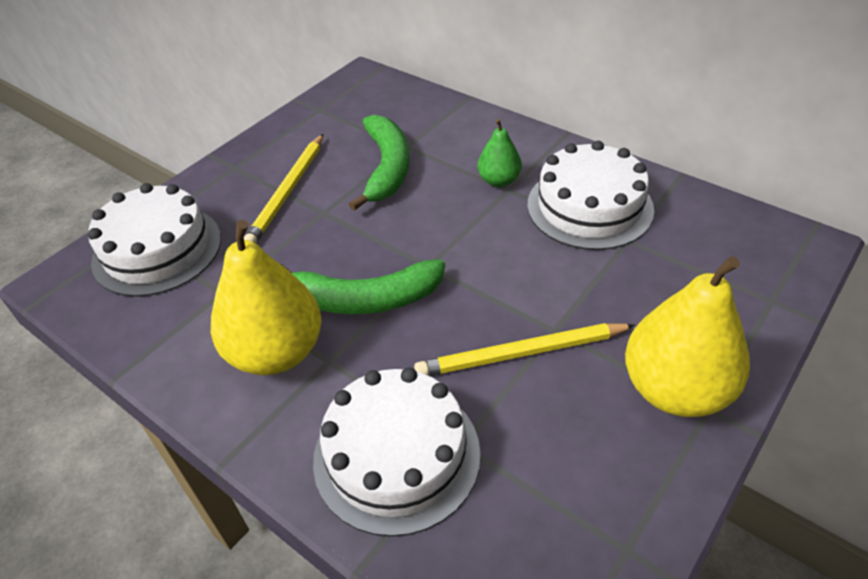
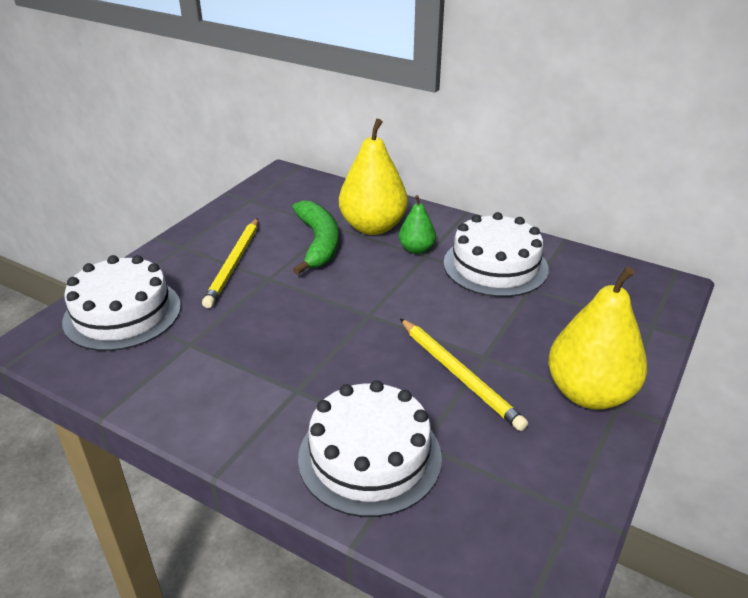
camera: 10 degrees left, 10 degrees down
(276, 352) = (248, 387): yellow pear -> yellow pear (373, 227)
(365, 299) = (319, 342): green banana -> none
(521, 354) = (459, 375): yellow pencil -> yellow pencil turned 105 degrees counterclockwise

